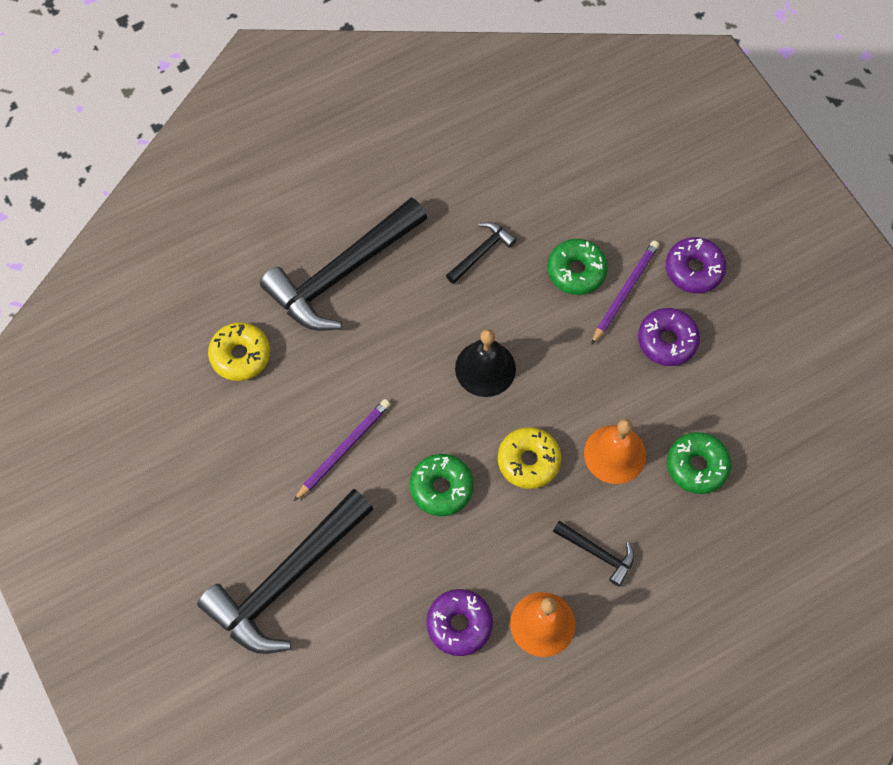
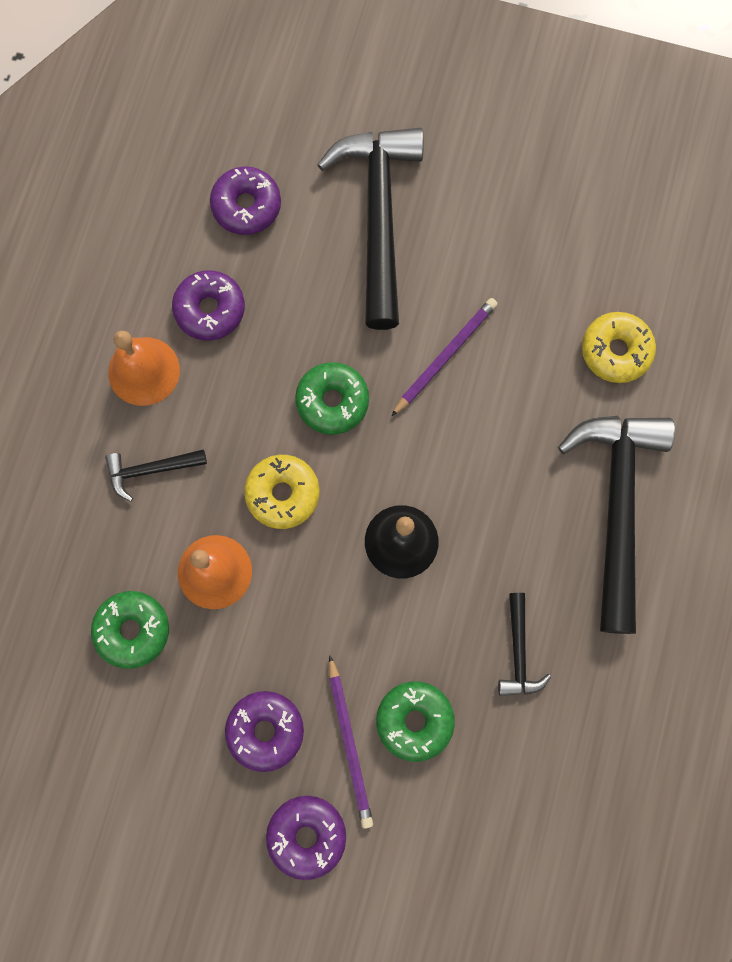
camera: 135 degrees right, 10 degrees up
(343, 449) = (445, 356): purple pencil -> purple pencil turned 135 degrees counterclockwise
(363, 675) = (246, 206): none -> purple donut

